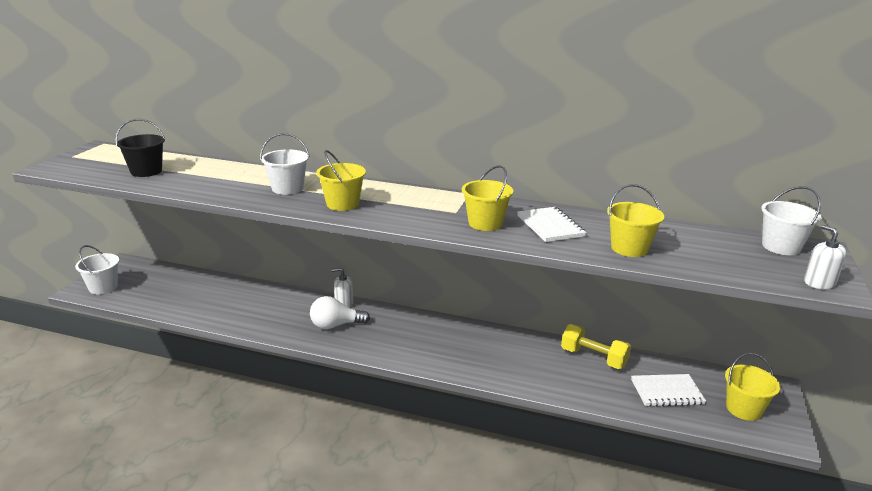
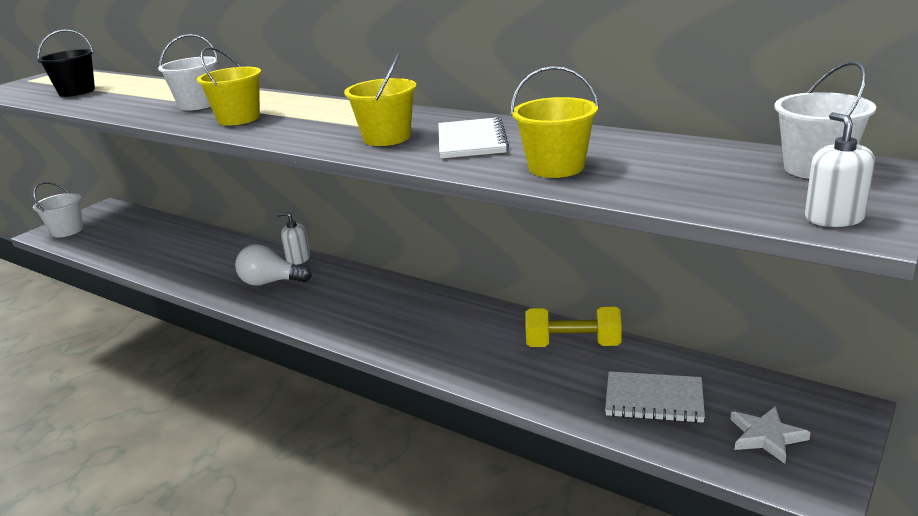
camera: 20 degrees right, 0 degrees up
(593, 358) = (573, 344): yellow dumbbell -> yellow dumbbell turned 45 degrees counterclockwise
(743, 409) = (766, 436): yellow bucket -> white star

